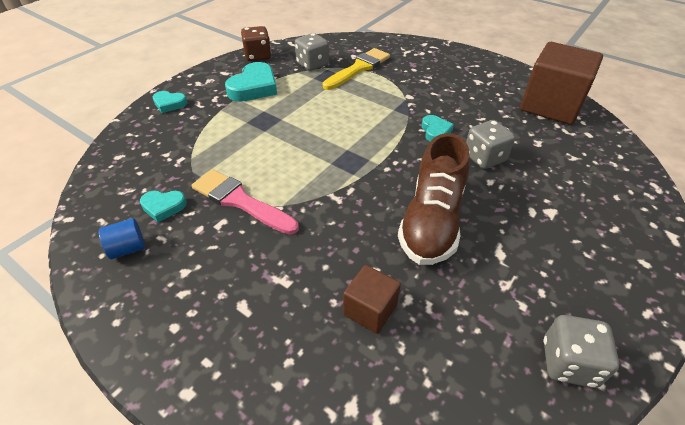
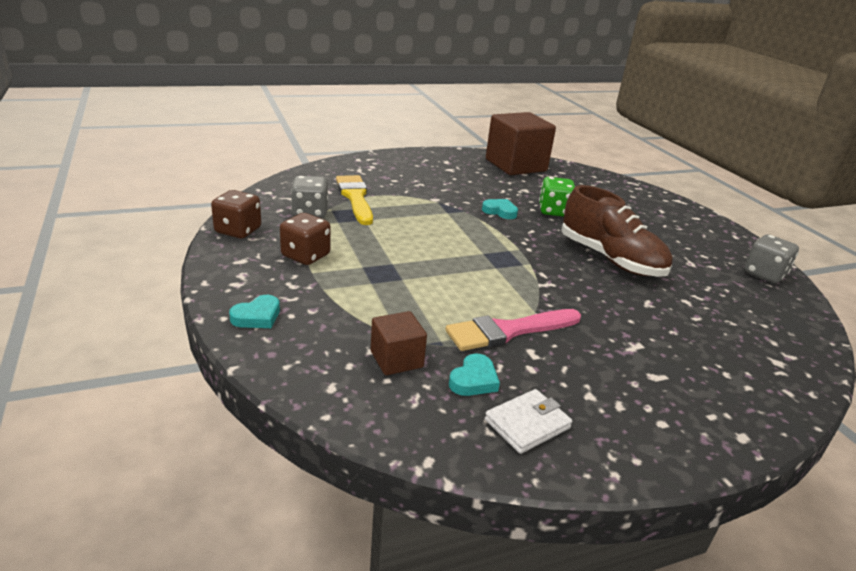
camera: 60 degrees left, 15 degrees down
(128, 248) = (527, 424): blue cylinder -> white wallet
(254, 87) = (305, 256): turquoise heart -> brown dice
(370, 310) = (690, 319): brown cube -> brown cube (396, 359)
(484, 158) = (554, 211): grey dice -> green dice

